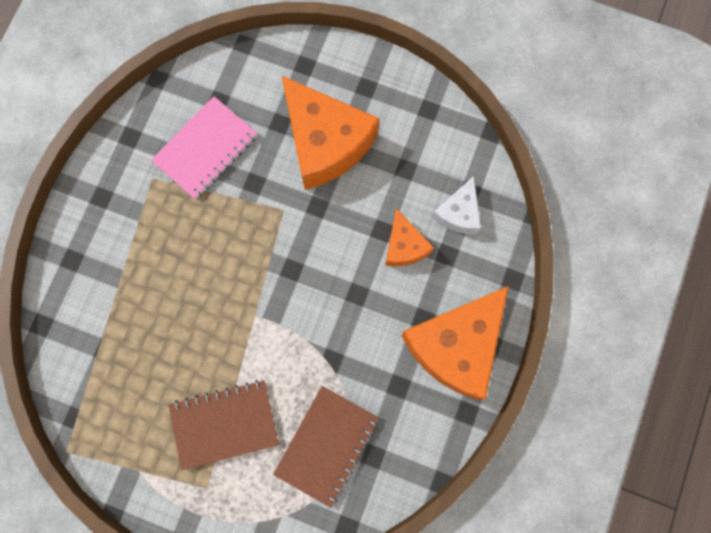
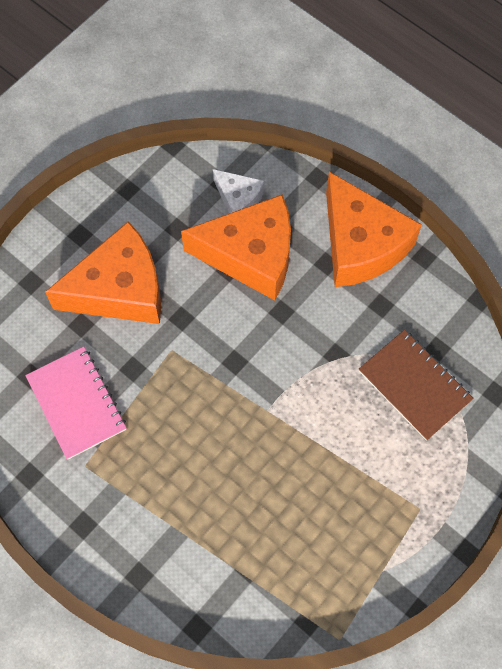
camera: 70 degrees left, 10 degrees down
(224, 424) = (363, 472): brown notebook -> none
(404, 246) = (251, 255): orange cheese -> orange cheese, size x1.97

